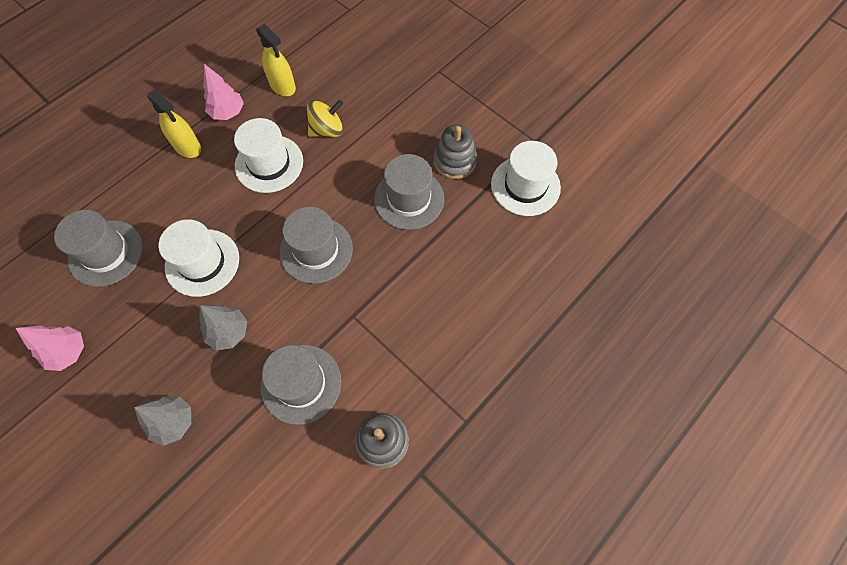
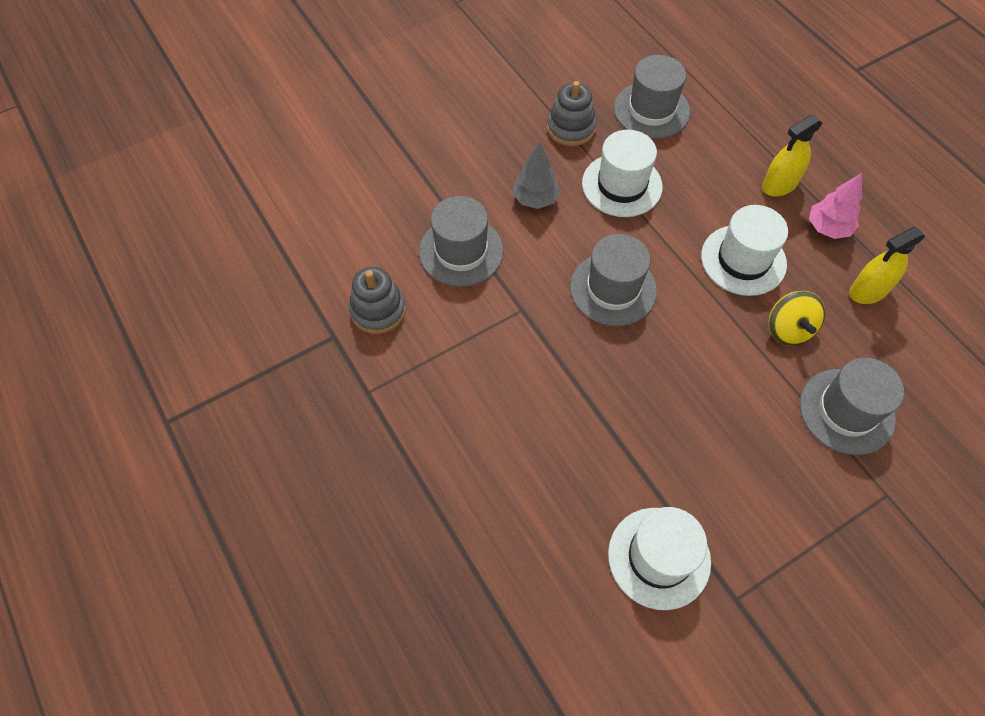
camera: 105 degrees right, 5 degrees down
(68, 352) = (551, 81): pink tree -> none
(173, 422) = (458, 150): grey tree -> none
(409, 199) = (665, 402): grey hat -> grey hat (846, 411)
(454, 161) = (716, 473): grey stacking toy -> grey stacking toy (570, 128)

